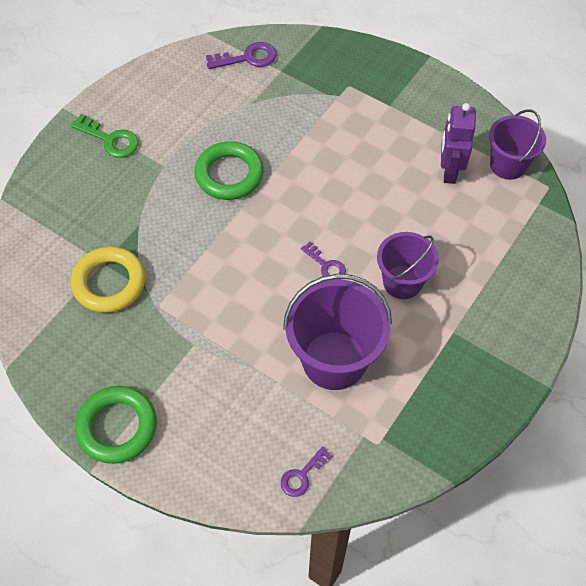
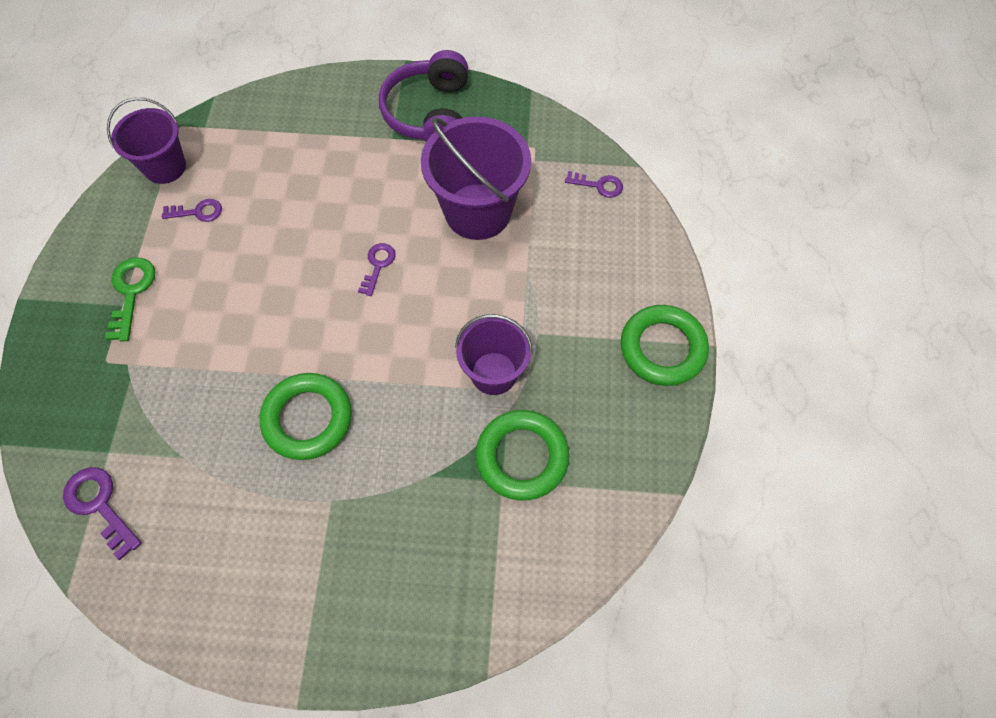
camera: 120 degrees left, 5 degrees up
(109, 283) = (522, 457): yellow ring -> green ring
(110, 139) = (322, 596): green key -> green key (131, 292)
(402, 282) = (360, 196): purple bucket -> purple bucket (494, 373)
(449, 171) = (198, 212): purple robot -> purple key
(467, 375) = (430, 113): none -> purple headphones

